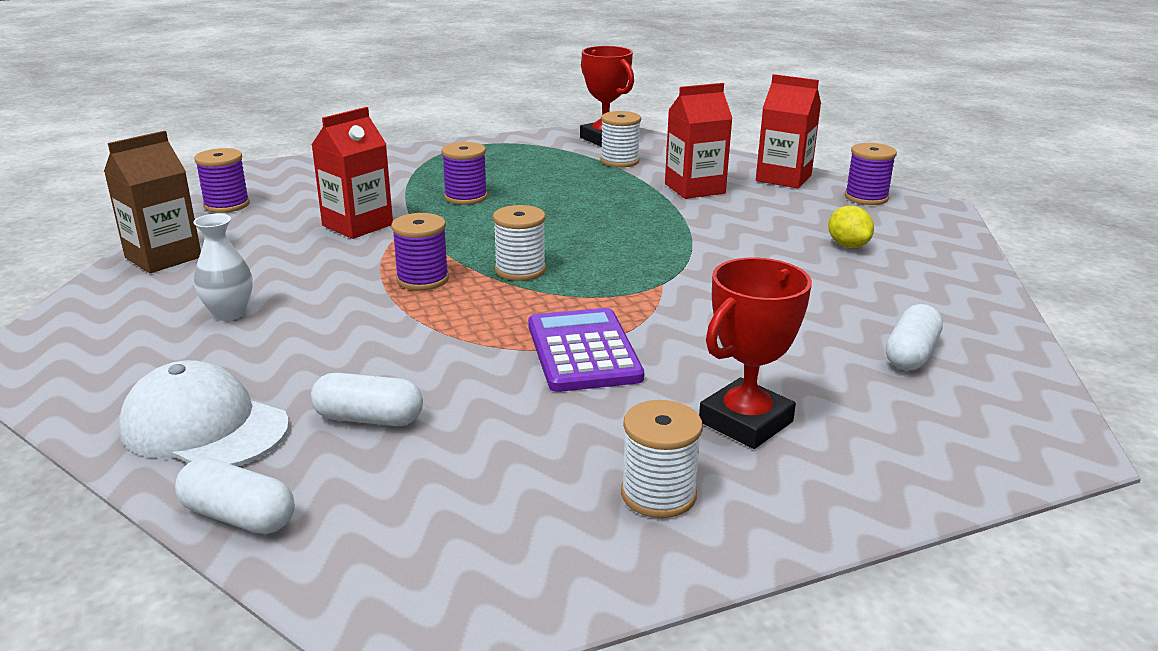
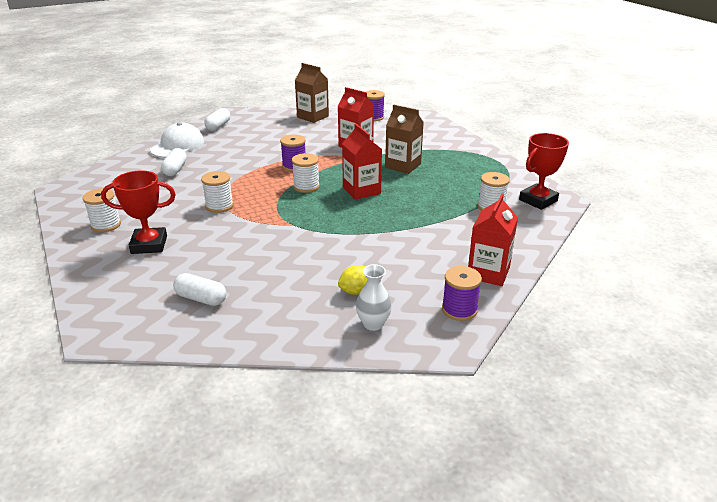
camera: 85 degrees right, 5 degrees up
(229, 313) = (261, 136): white vase -> white vase (373, 324)
(238, 517) = (125, 159): white capsule -> white capsule (218, 126)
(466, 197) = (403, 166): purple spool -> brown carton
(583, 351) = (219, 206): purple calculator -> white spool
(694, 188) = (447, 235): red carton -> red carton (361, 190)
(746, 422) = (149, 245): red trophy -> red trophy turned 45 degrees counterclockwise

